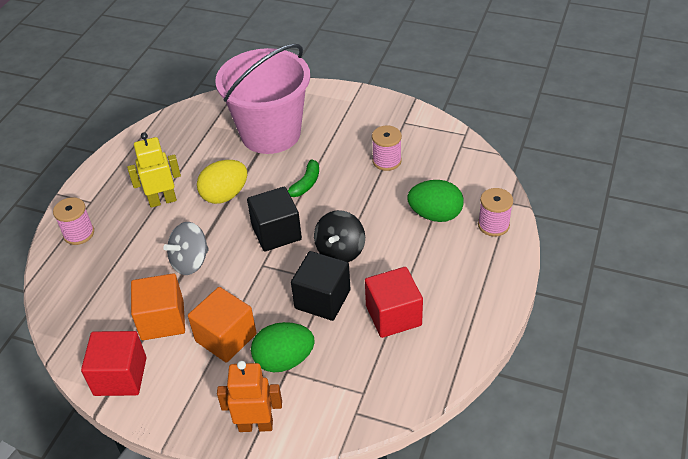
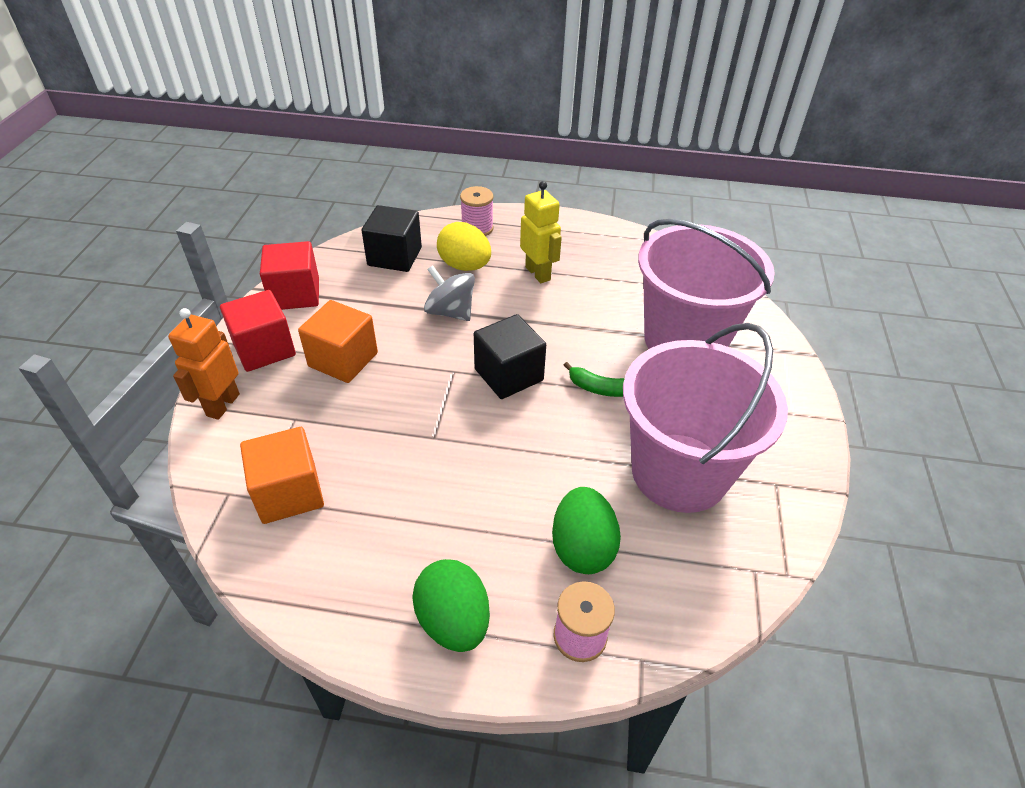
camera: 75 degrees right, 0 degrees up
(162, 320) = (366, 308): orange cube -> orange cube (289, 492)
(225, 195) = (560, 319): yellow egg -> yellow egg (464, 266)
(256, 425) = (222, 405): orange robot -> orange robot turned 150 degrees counterclockwise
(284, 360) = (310, 414): green egg -> green egg (453, 621)
(322, 299) = (404, 435): black cube -> black cube (394, 256)
(340, 251) = (489, 442): black spinning top -> none
(387, 161) = (679, 472): pink spool -> pink bucket
(393, 315) = (380, 515): red cube -> red cube (264, 349)

